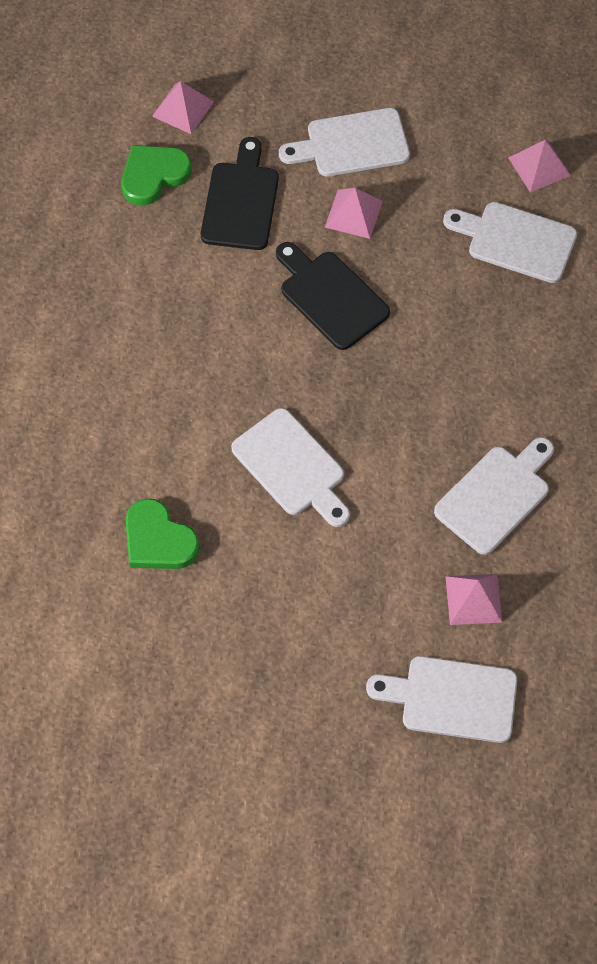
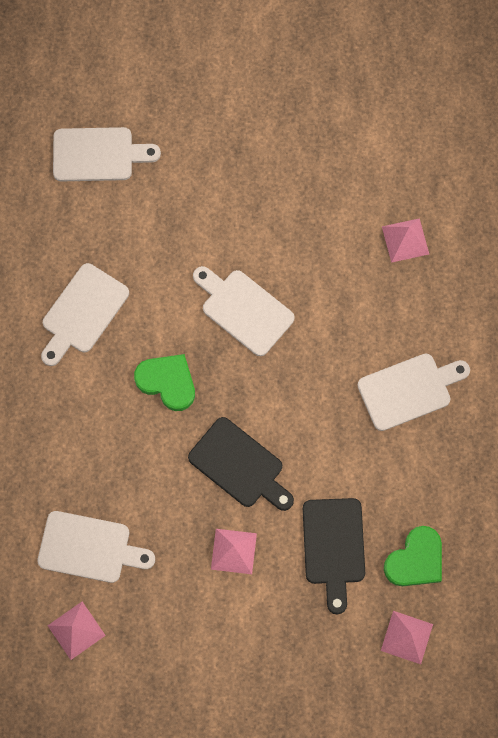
camera: 170 degrees right, 10 degrees up
(158, 540) = (333, 235): green heart -> green heart (167, 382)
(351, 144) = (247, 625): white cutting board -> white cutting board (409, 390)
(473, 599) = (91, 229): pink pyramid -> pink pyramid (405, 240)

